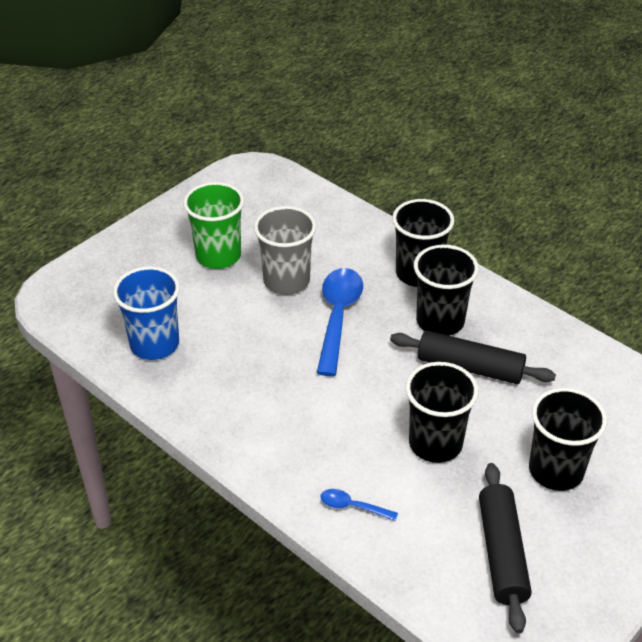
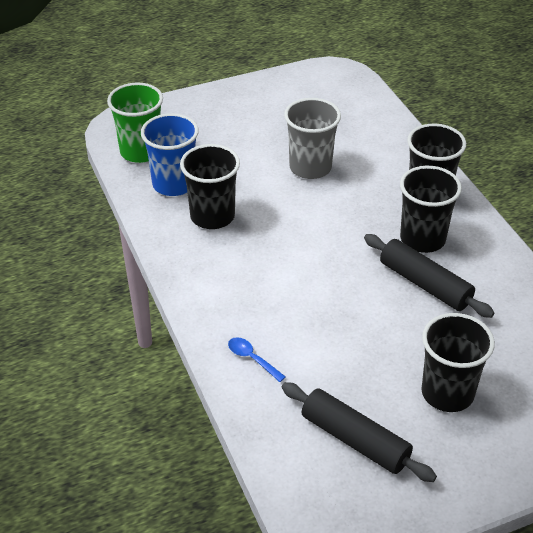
camera: 25 degrees right, 0 degrees up
(218, 256) = (266, 132): green cup -> green cup (141, 151)
(337, 317) = (335, 209): blue spoon -> none
(435, 443) = (354, 334): black cup -> black cup (212, 216)
(501, 552) = (354, 440): black rolling pin -> black rolling pin turned 75 degrees counterclockwise

